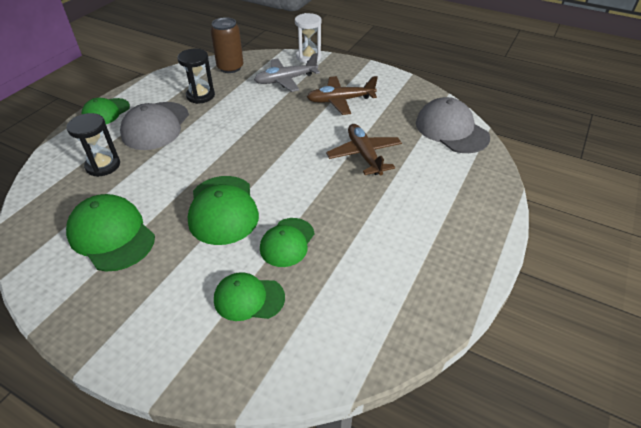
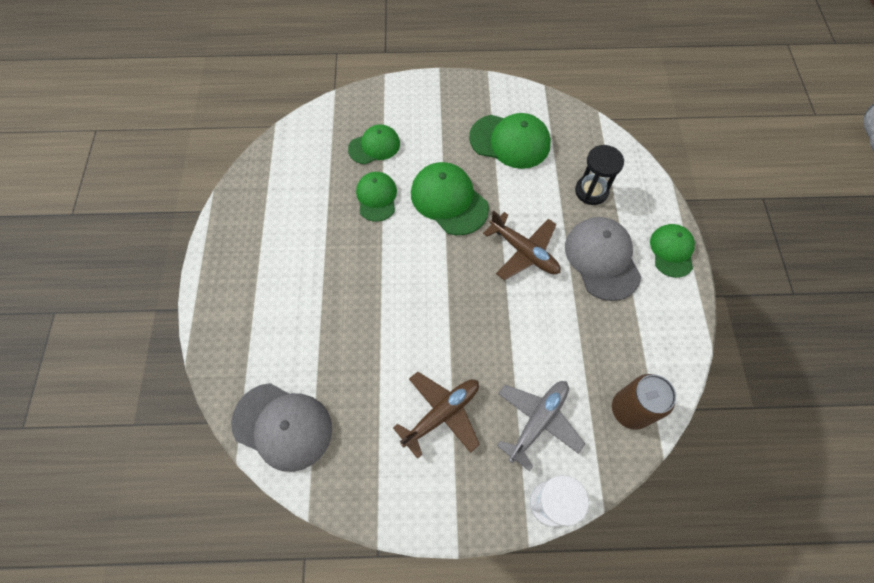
camera: 150 degrees right, 20 degrees up
(200, 96) = (608, 331): black hourglass -> none
(364, 155) = (364, 328): brown plane -> brown plane (524, 252)

